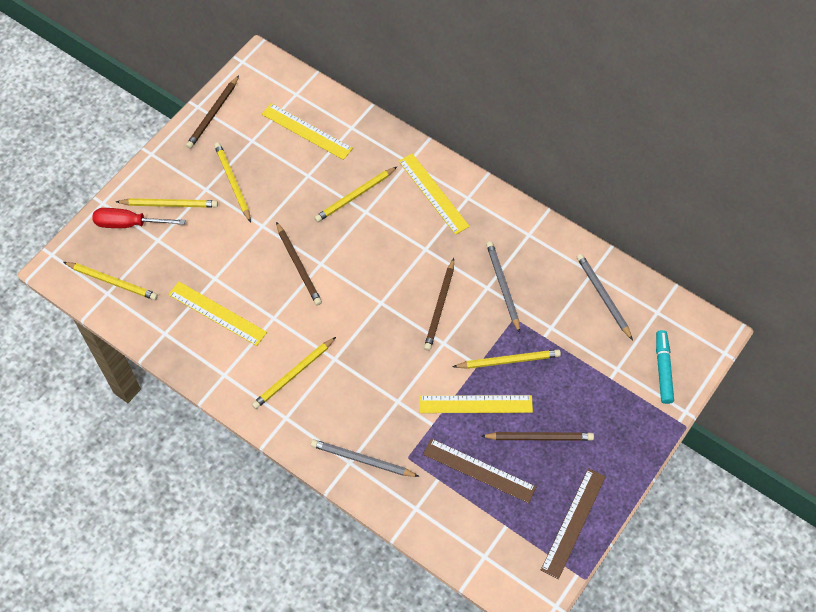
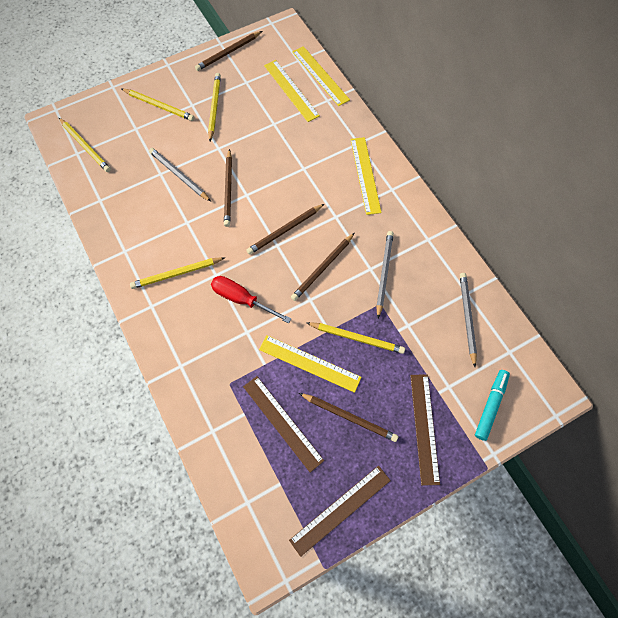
camera: 25 degrees right, 5 degrees up
(129, 224) = (122, 109): red screwdriver -> red screwdriver (242, 299)
(217, 313) = (146, 201): yellow ruler -> yellow ruler (320, 75)
(355, 196) = (301, 153): yellow pencil -> none
(362, 460) = (191, 368): grey pencil -> grey pencil (179, 175)
(381, 284) = (285, 230): none -> brown pencil
(613, 416) = (424, 428): none -> brown ruler

